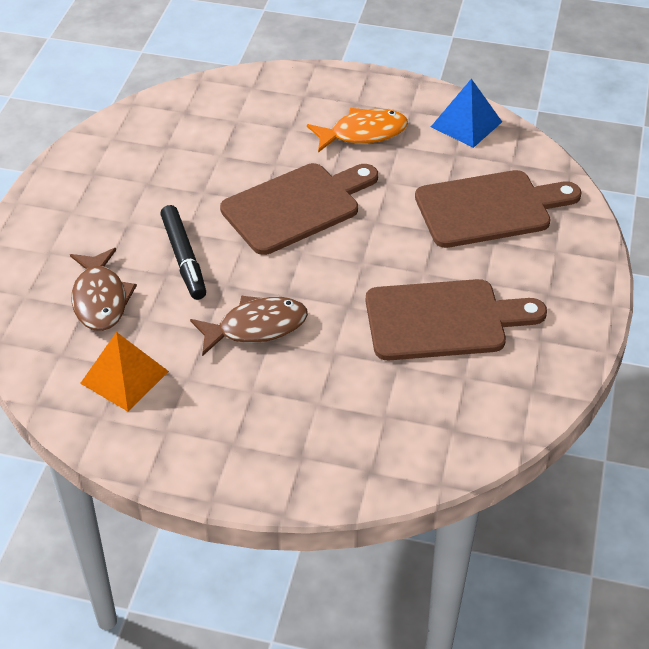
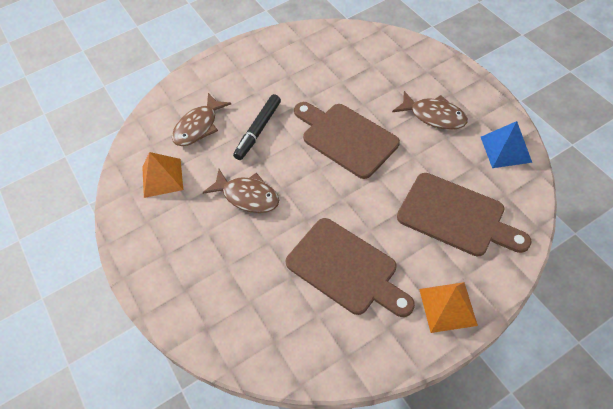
camera: 50 degrees right, 10 degrees up
(296, 206) = (346, 138): brown cutting board -> brown cutting board turned 150 degrees counterclockwise
(363, 133) = (434, 116): orange fish -> brown fish
(569, 286) = (447, 306): none -> orange pyramid

